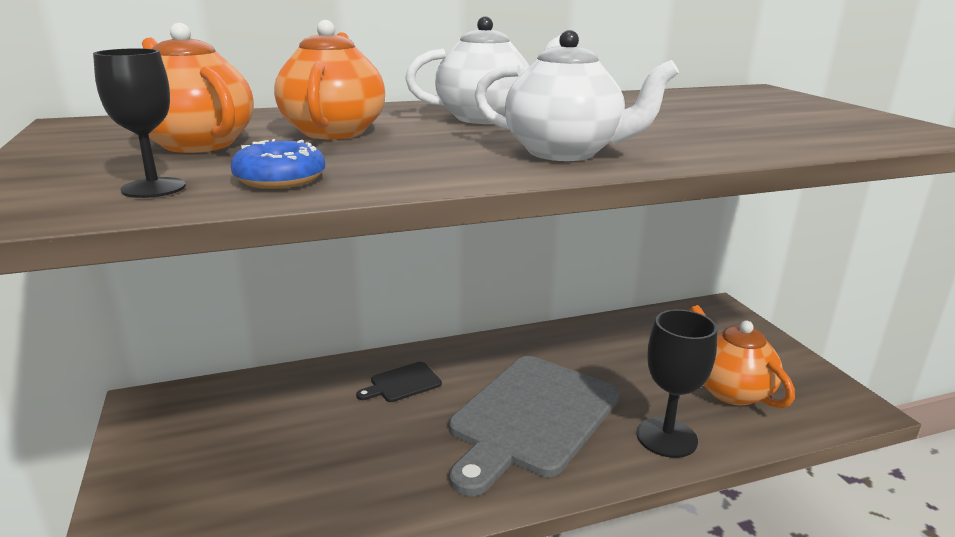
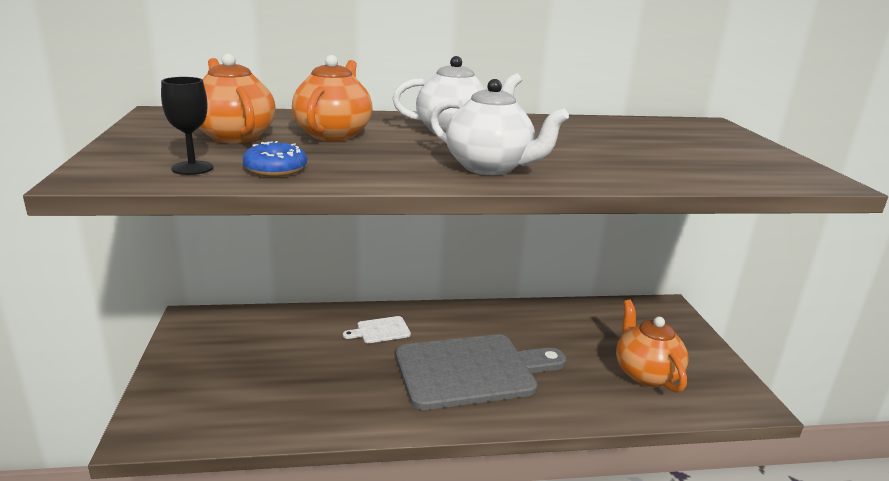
camera: 10 degrees right, 0 degrees up
(402, 383) = (380, 330): black cutting board -> white cutting board
(532, 418) = (471, 370): grey cutting board -> grey cutting board turned 150 degrees counterclockwise
(666, 437) = (574, 401): black goblet -> none

